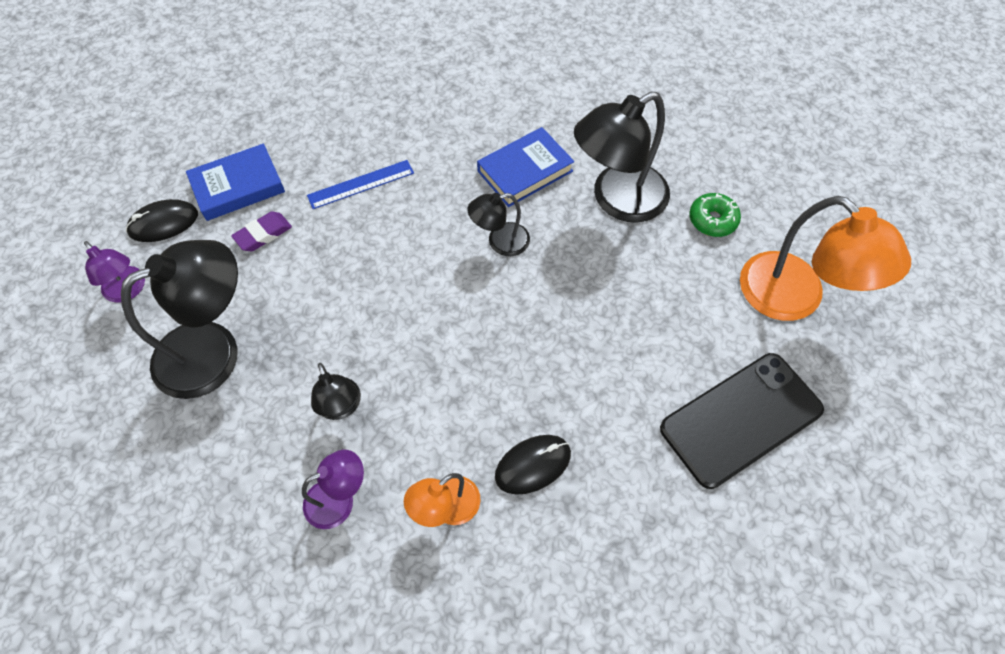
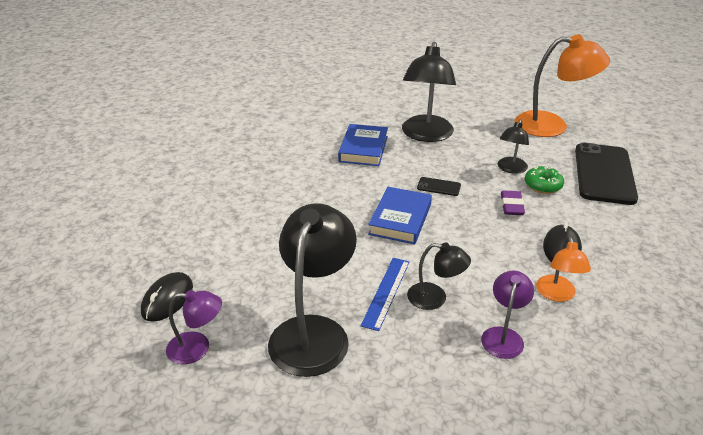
camera: 45 degrees left, 25 degrees down
(238, 186) = (196, 250): blue book -> blue book (400, 219)
(263, 234) = (253, 260): purple eraser -> purple eraser (511, 206)
(361, 184) = (280, 203): blue ruler -> blue ruler (386, 292)
(500, 242) = (398, 181): black lamp -> black lamp (510, 169)
(528, 283) = (439, 187): none -> black phone
(712, 220) = (477, 119): green donut -> green donut (543, 185)

